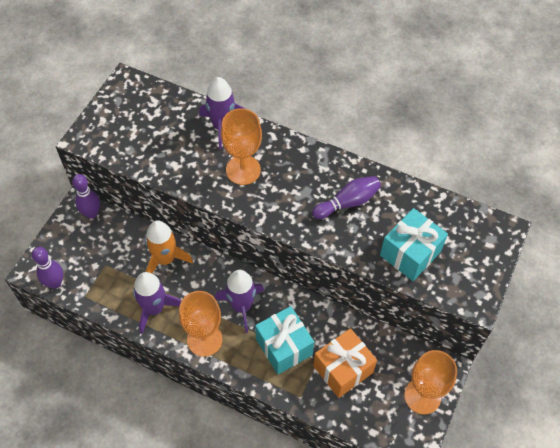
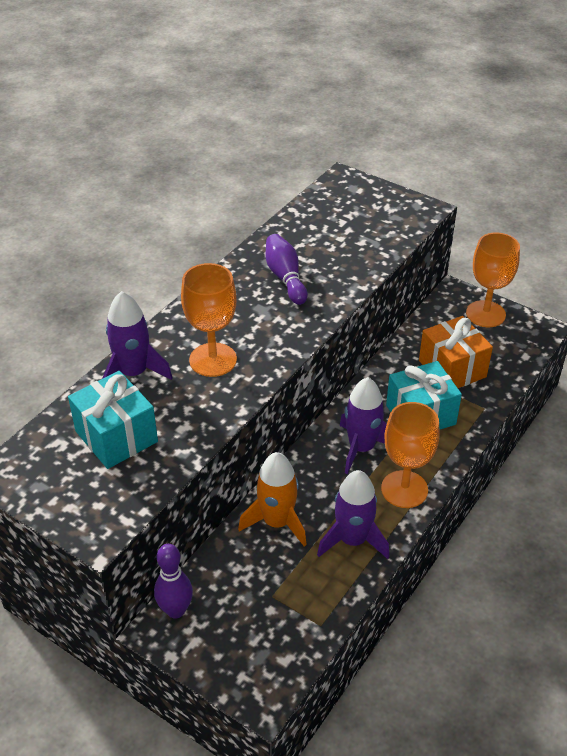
camera: 80 degrees left, 15 degrees down
(55, 283) = (291, 665): purple bowling pin -> none
(410, 253) = (362, 242): turquoise gift -> turquoise gift (116, 436)

